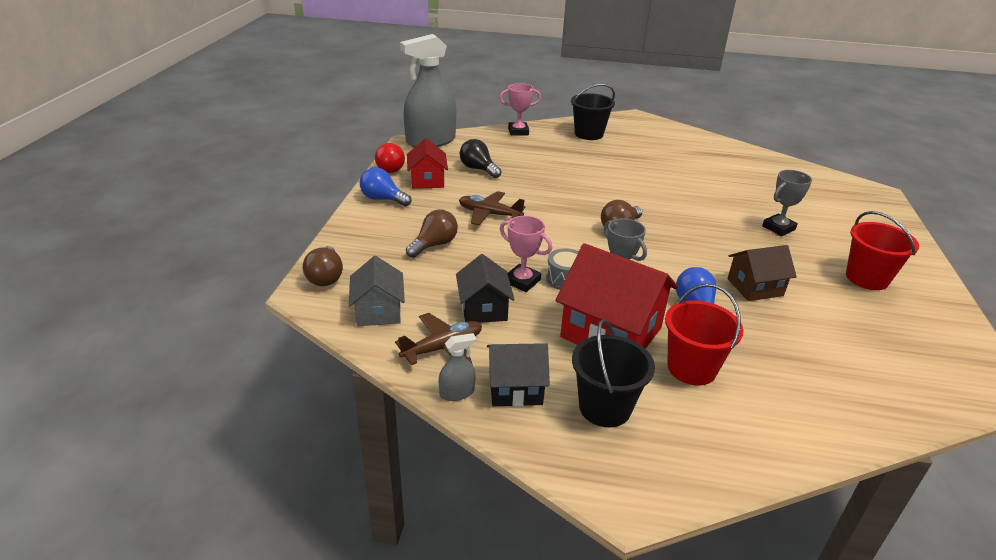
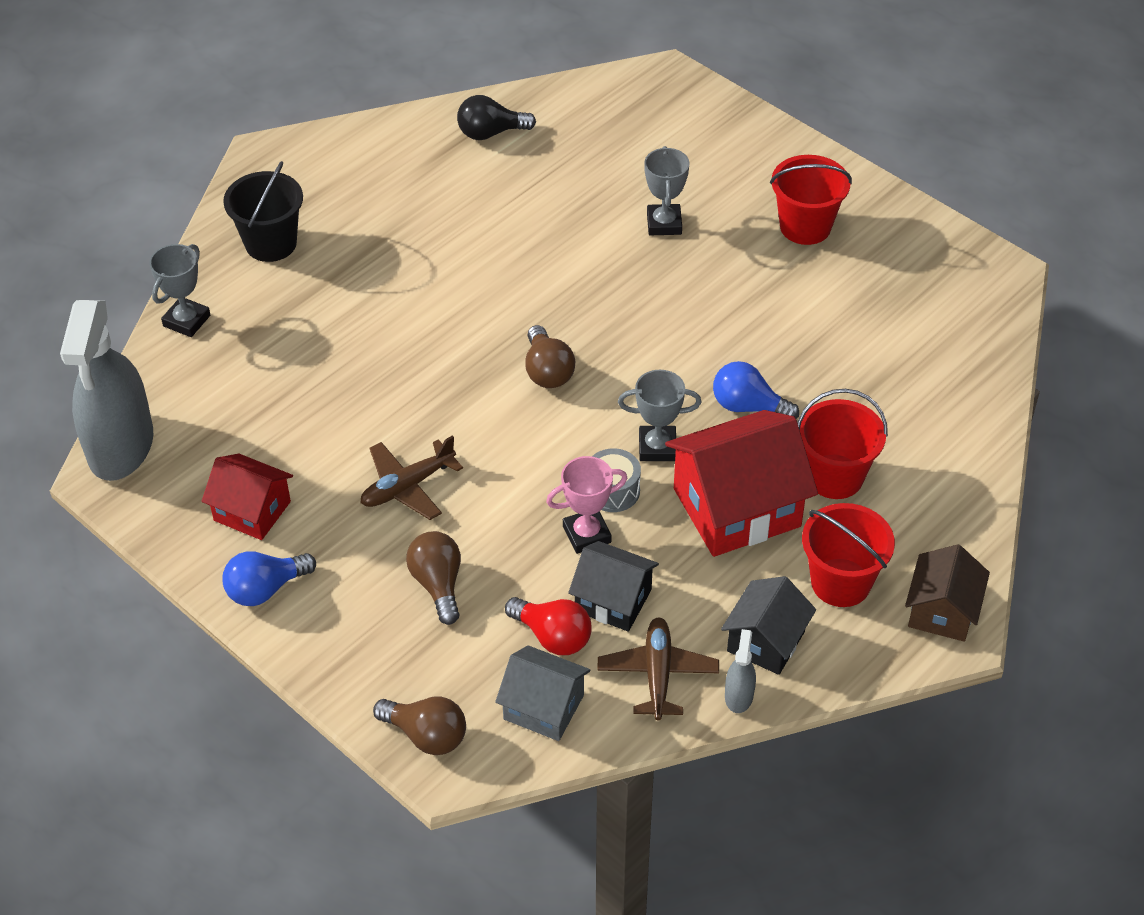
camera: 55 degrees left, 15 degrees up
(391, 168) = (173, 537): red light bulb -> red light bulb (553, 636)
(478, 169) = (268, 433): black light bulb -> black light bulb (490, 133)
(518, 131) = (187, 321): pink trophy -> grey trophy
(604, 407) = (840, 582): black bucket -> red bucket
(755, 287) = (751, 331): brown house -> brown house (942, 611)

